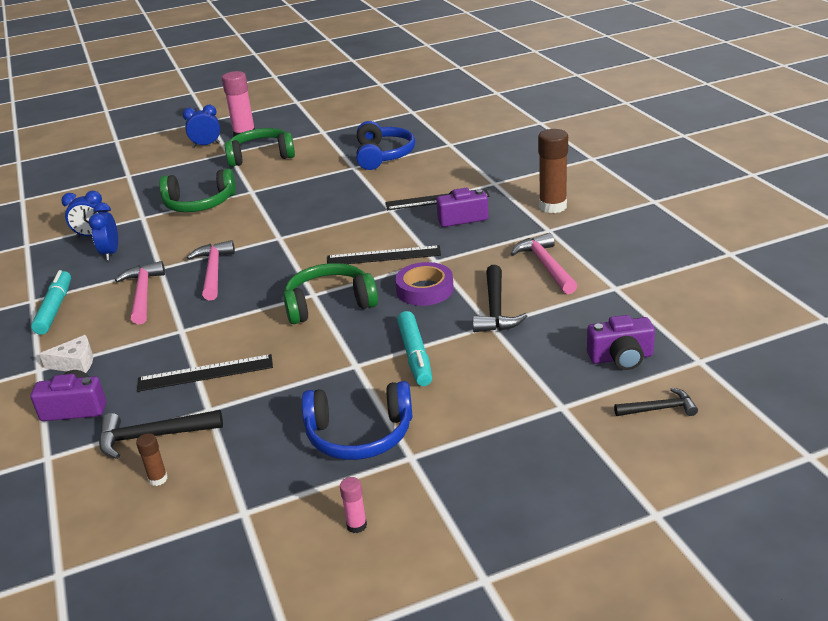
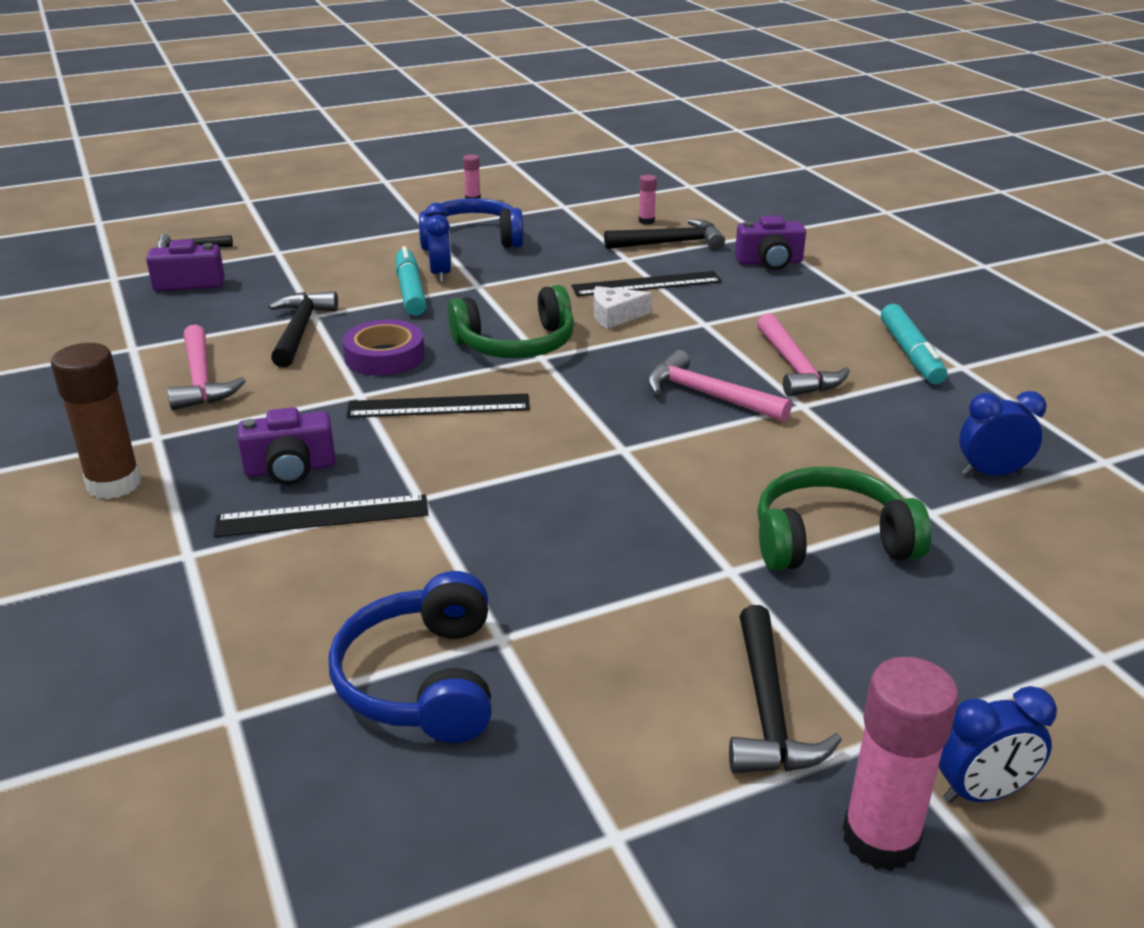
camera: 175 degrees right, 0 degrees up
(75, 363) = (811, 297): white cheese -> white cheese (615, 316)
(111, 253) = (915, 435): blue clock -> blue clock (440, 274)
(158, 479) = (646, 221): brown glue stick -> pink glue stick
(213, 271) = (707, 395): pink hammer -> pink hammer turned 135 degrees clockwise
(261, 156) = (768, 711): green headphones -> black hammer

